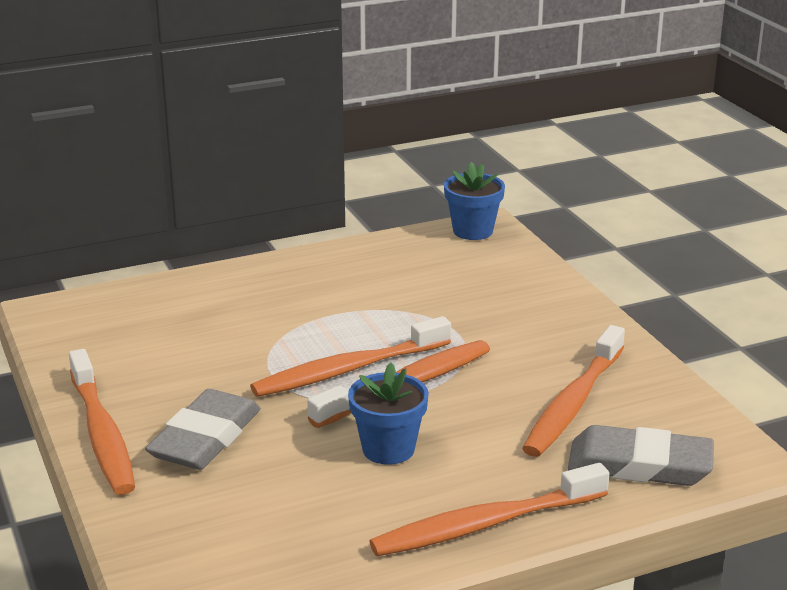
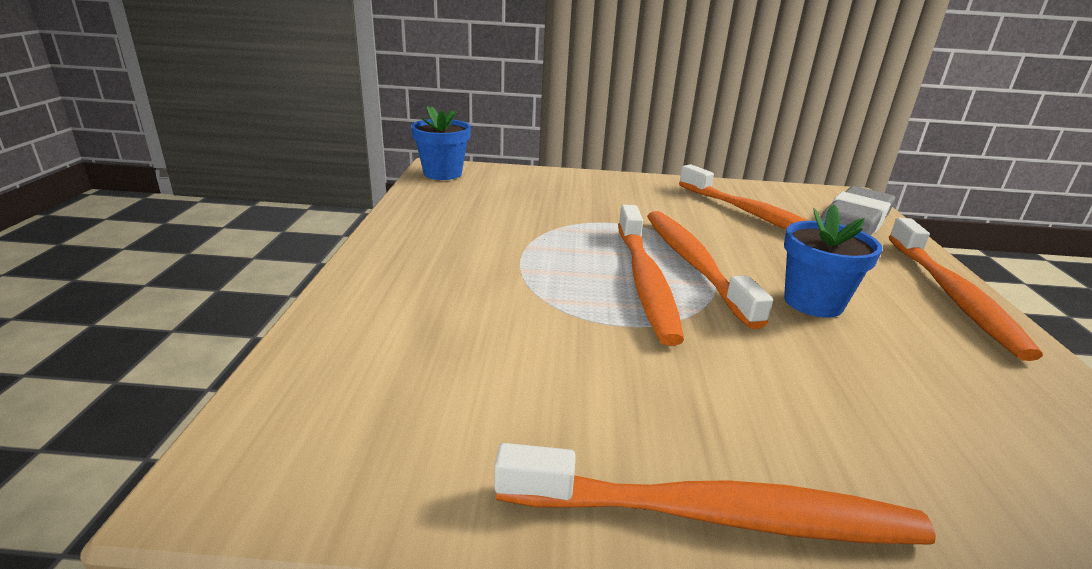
camera: 65 degrees left, 0 degrees up
(205, 438) = (759, 410): grey eraser -> none

